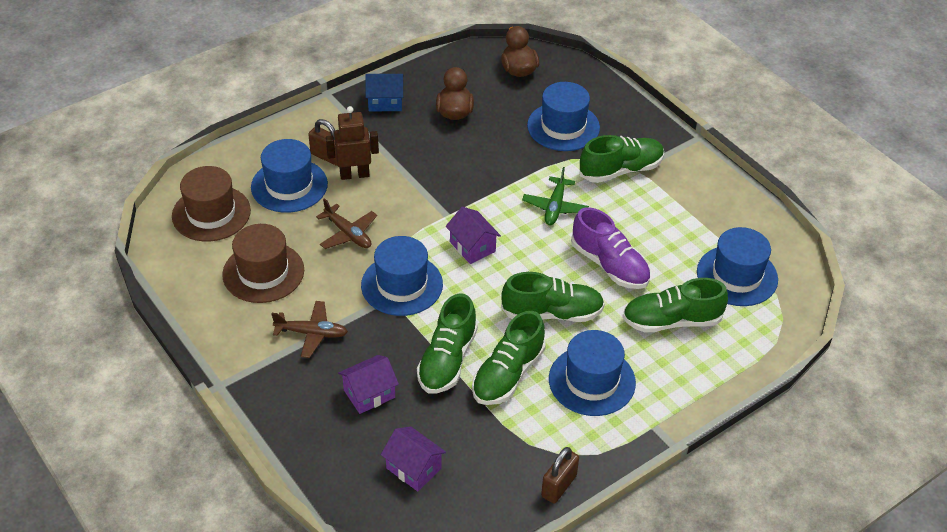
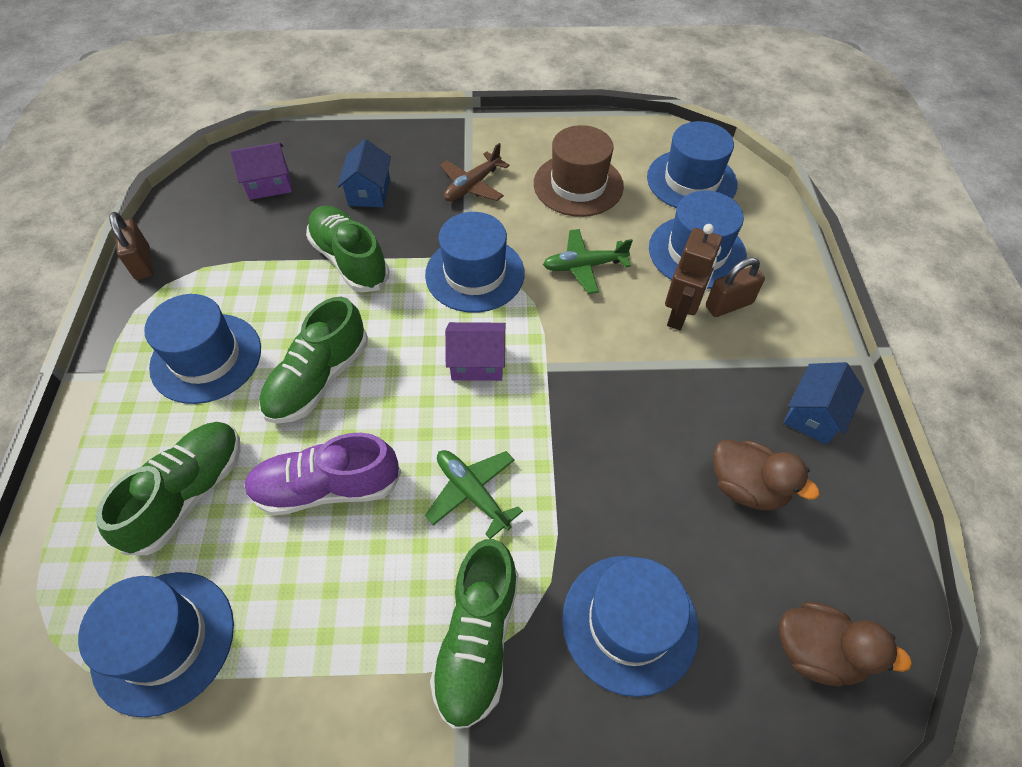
camera: 125 degrees right, 10 degrees up
(211, 213) = (691, 181): brown hat -> blue hat
(348, 234) = (584, 266): brown plane -> green plane
(369, 394) = (369, 192): purple house -> blue house
(508, 374) = (286, 295): green shoe -> none

